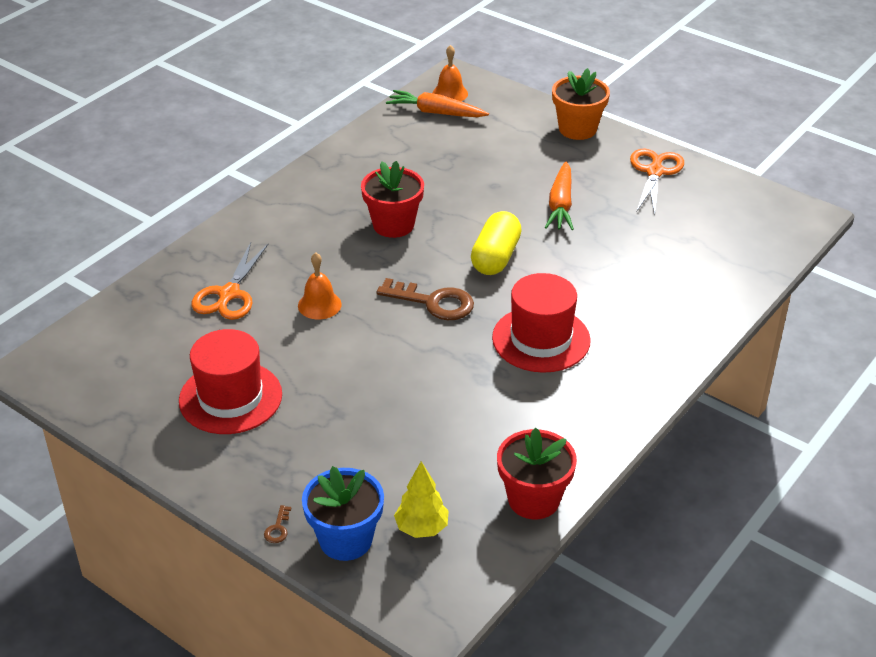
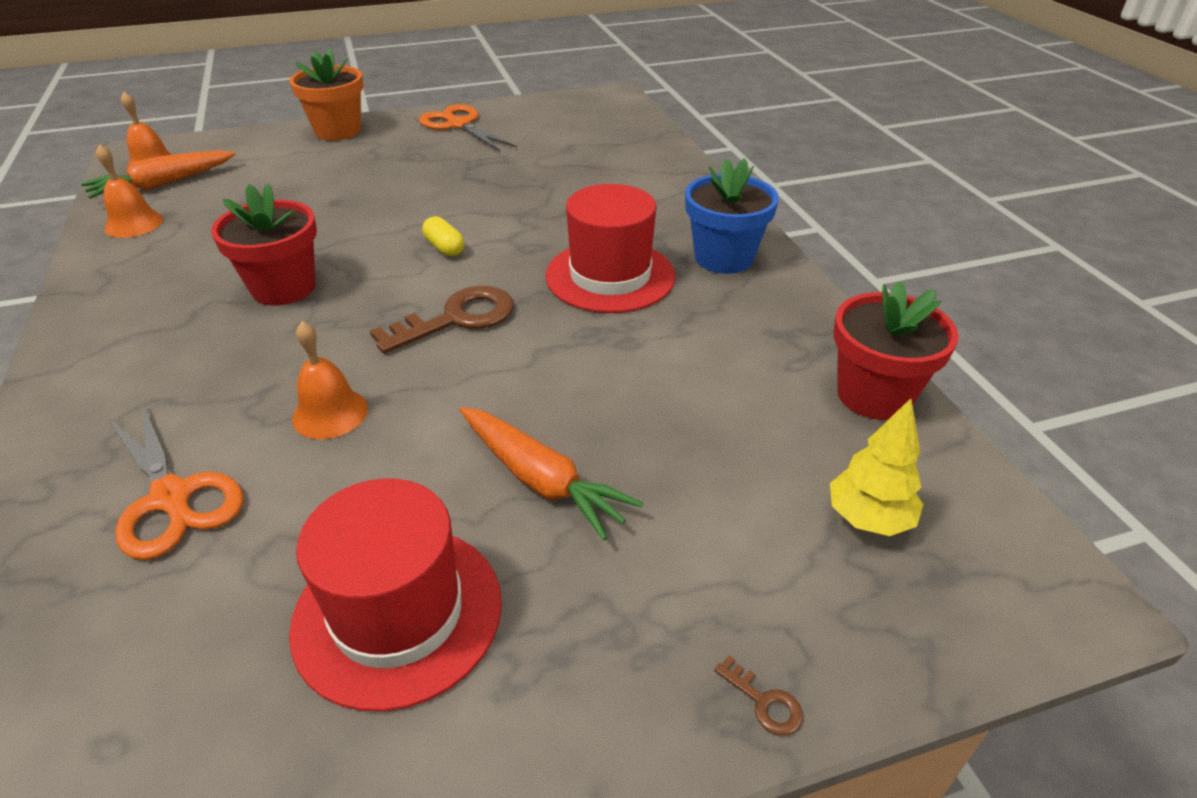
camera: 55 degrees left, 0 degrees up
(345, 540) = (844, 618): blue flower pot -> blue flower pot (723, 258)
(389, 134) = (134, 224): none -> orange bell
(495, 257) = (444, 248): yellow capsule -> yellow capsule, size x0.53
(560, 205) = (426, 181): orange carrot -> orange carrot (541, 480)

